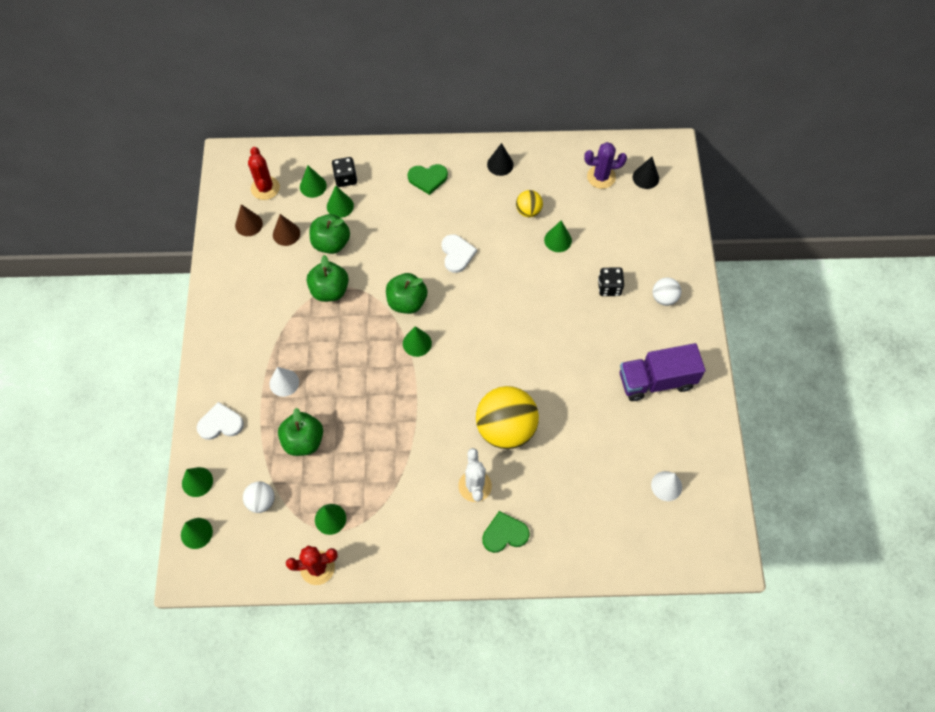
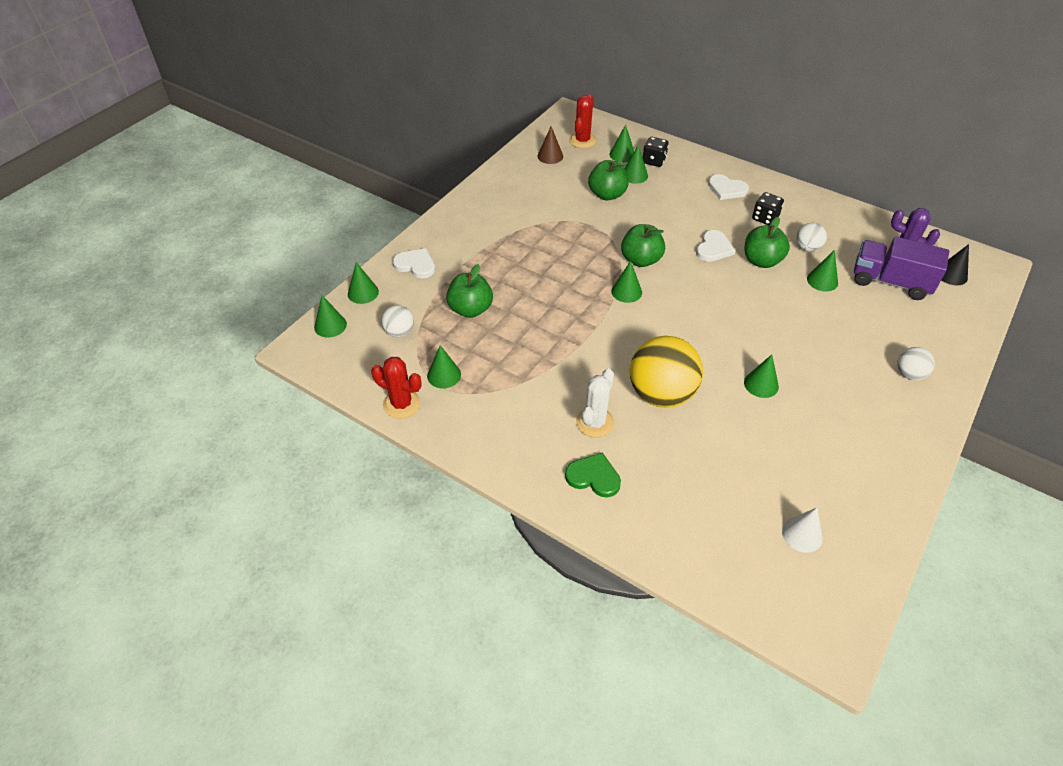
camera: 35 degrees right, 15 degrees down
(284, 382) = (489, 264): white cone -> none
(286, 234) = (575, 174): brown cone -> none
(330, 290) = (580, 223): green apple -> green apple (761, 261)
(428, 178) = (726, 189): green heart -> white heart
(500, 164) = (803, 206): black cone -> none
(528, 211) = (807, 248): yellow ball -> white ball
(570, 373) = (761, 384): none -> green cone
(609, 287) = (852, 338): black dice -> black dice (765, 218)
(656, 380) = (853, 437): purple truck -> purple truck (890, 282)

